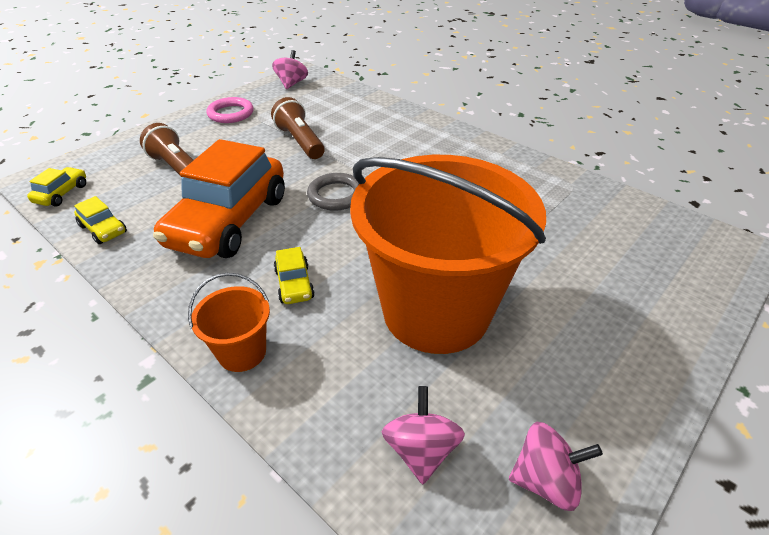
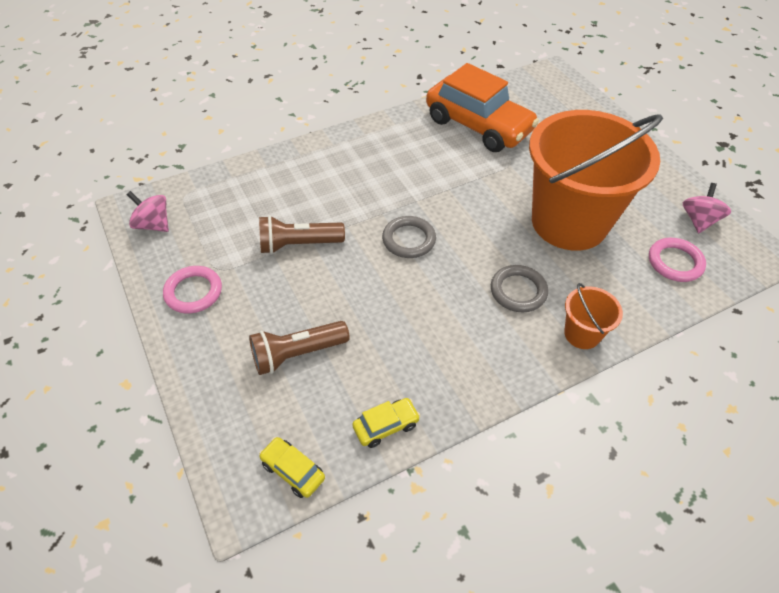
camera: 70 degrees left, 10 degrees up
(229, 221) = (415, 321): orange car -> orange car (478, 125)
(294, 284) = (518, 291): yellow car -> grey ring
(421, 450) = (675, 262): pink spinning top -> pink ring

